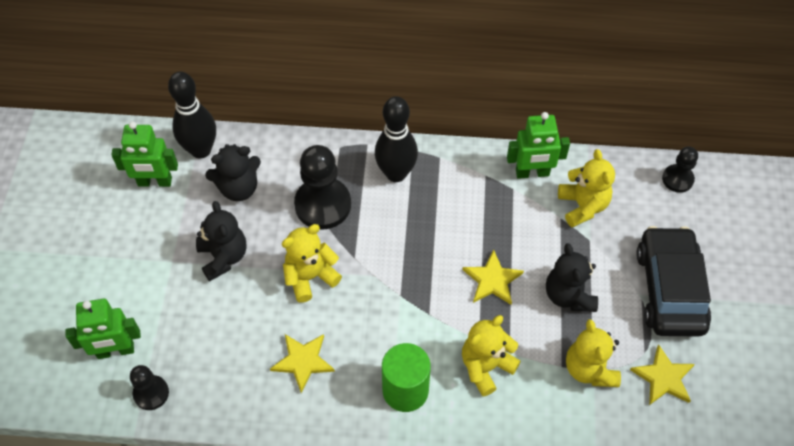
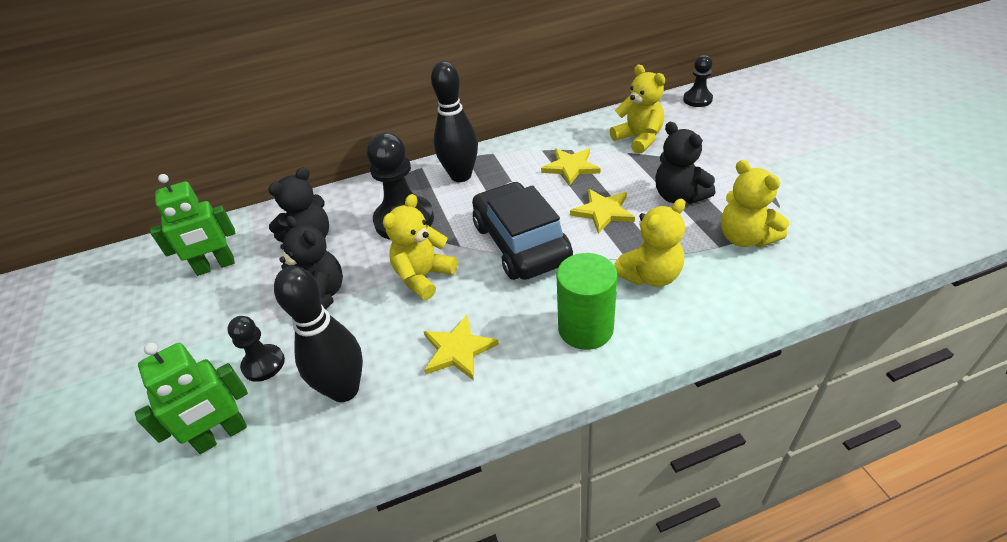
camera: 20 degrees left, 15 degrees down
(151, 393) = (286, 461): black pawn -> black pawn (263, 364)
(201, 150) = (257, 226): black bowling pin -> black bowling pin (344, 389)
(486, 367) = (650, 275): yellow teddy bear -> yellow teddy bear turned 150 degrees counterclockwise
(532, 173) = (580, 135): green robot -> none
(663, 377) = (813, 218): yellow star -> yellow star (571, 167)
(669, 289) = (757, 161): black car -> black car (520, 243)

